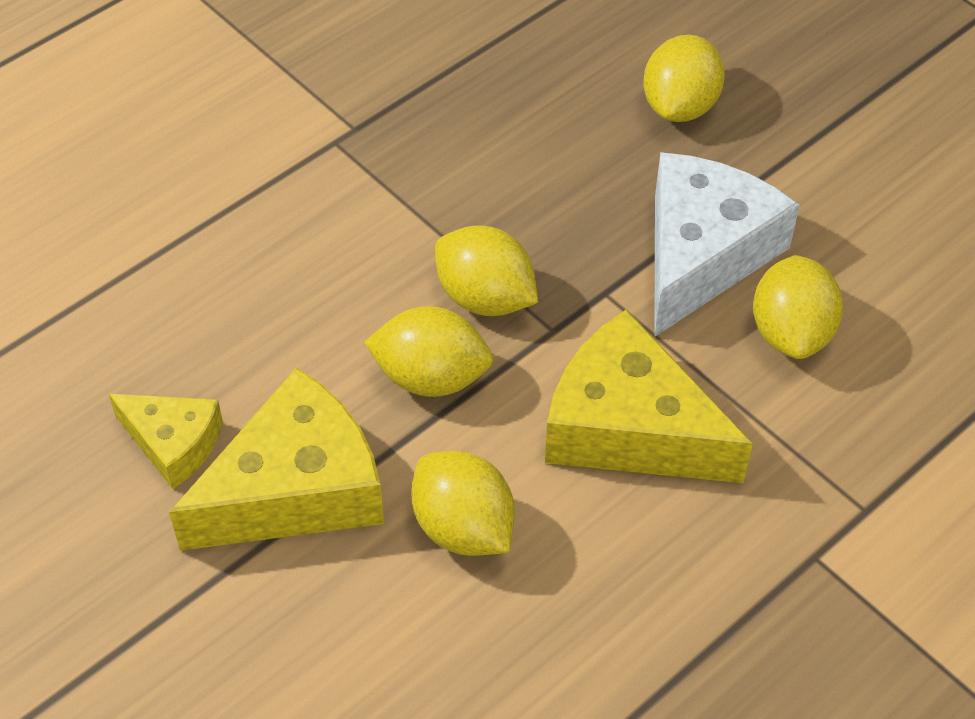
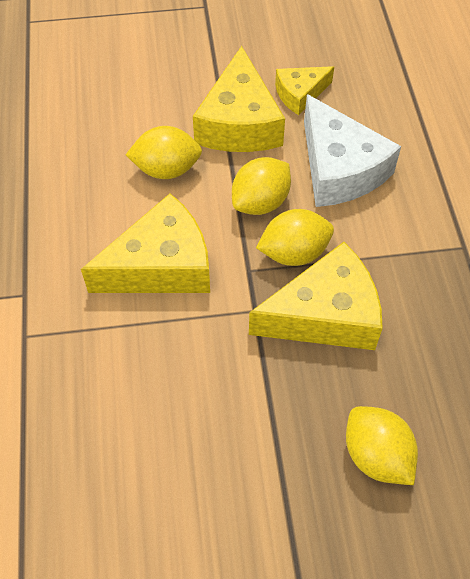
camera: 125 degrees right, 5 degrees up
(550, 224) = (325, 315): none -> yellow cheese
(702, 254) = (244, 379): white cheese -> white cheese (339, 169)
(791, 332) = (153, 384): yellow lemon -> none

